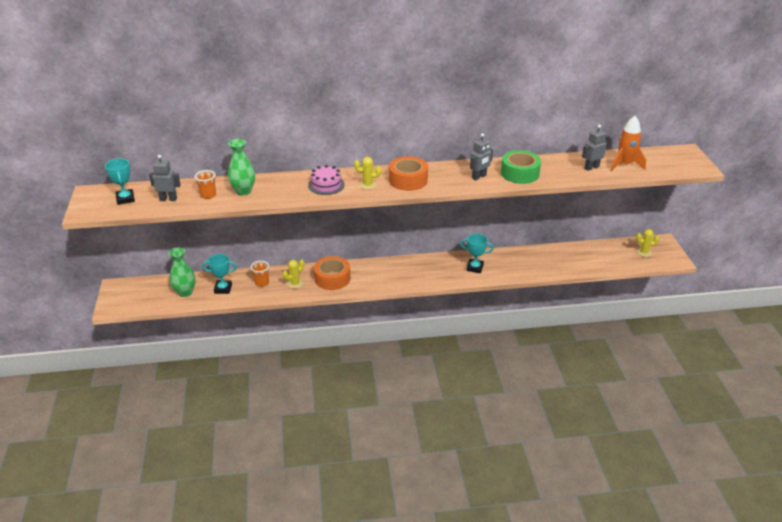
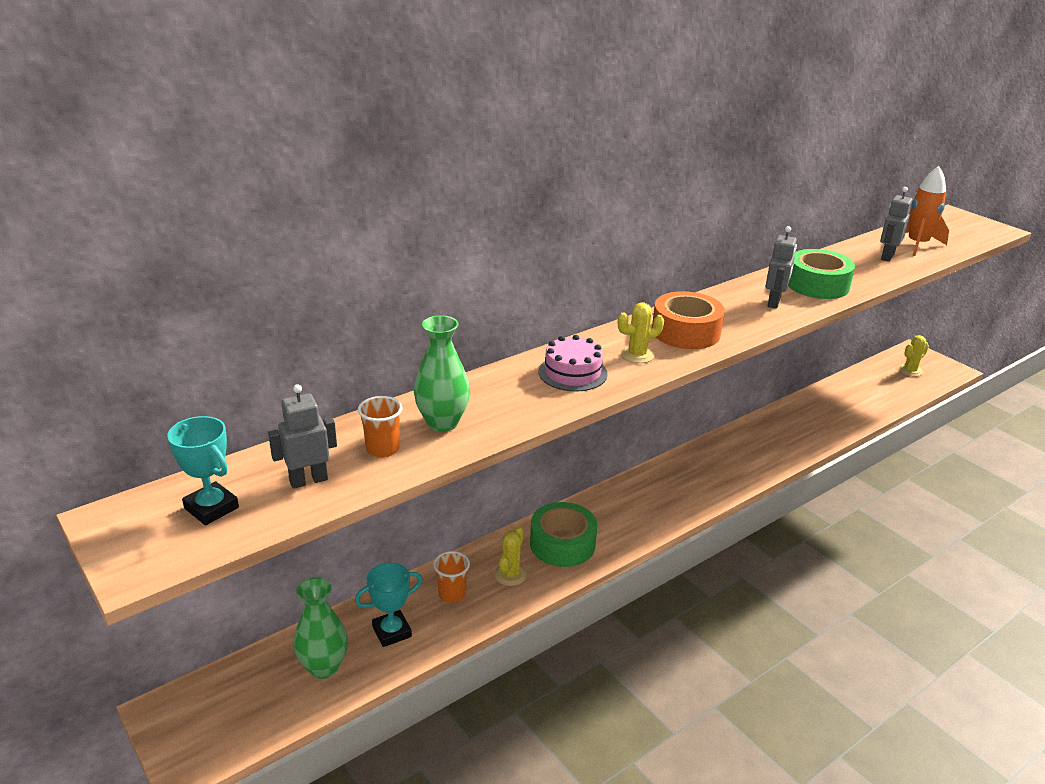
camera: 30 degrees left, 5 degrees down
(332, 278) = (562, 544): orange tape -> green tape
(475, 268) = (744, 456): turquoise trophy -> none

